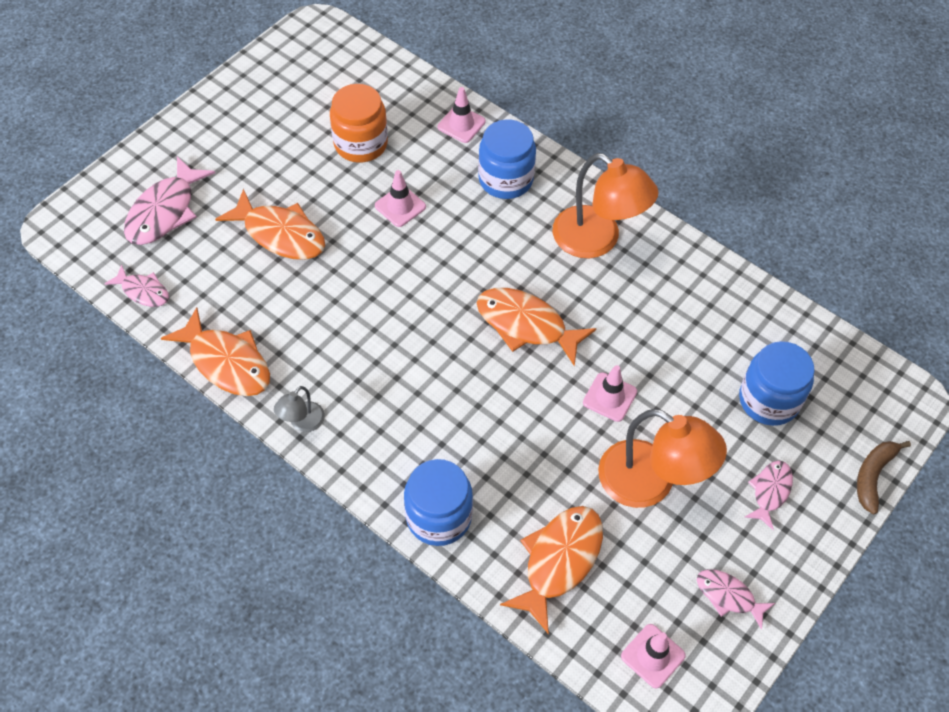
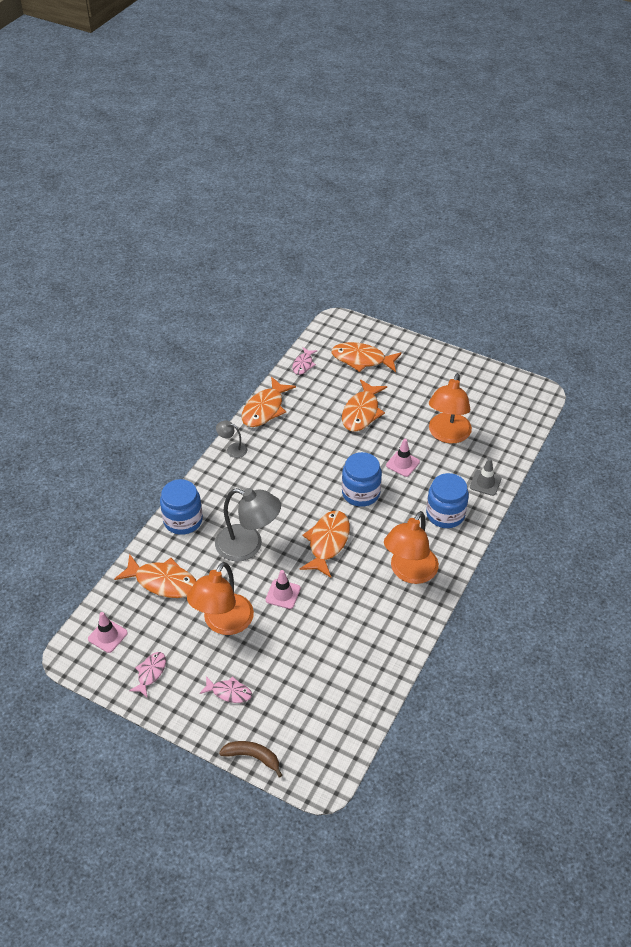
camera: 80 degrees right, 10 degrees down
(165, 211) = (362, 360): pink fish -> orange fish
(361, 144) = (447, 435): orange jar -> orange lamp
(461, 124) = (485, 483): pink traffic cone -> grey traffic cone
(511, 429) = (248, 546): none -> grey lamp
(768, 400) = (301, 687): blue jar -> blue jar (361, 493)

